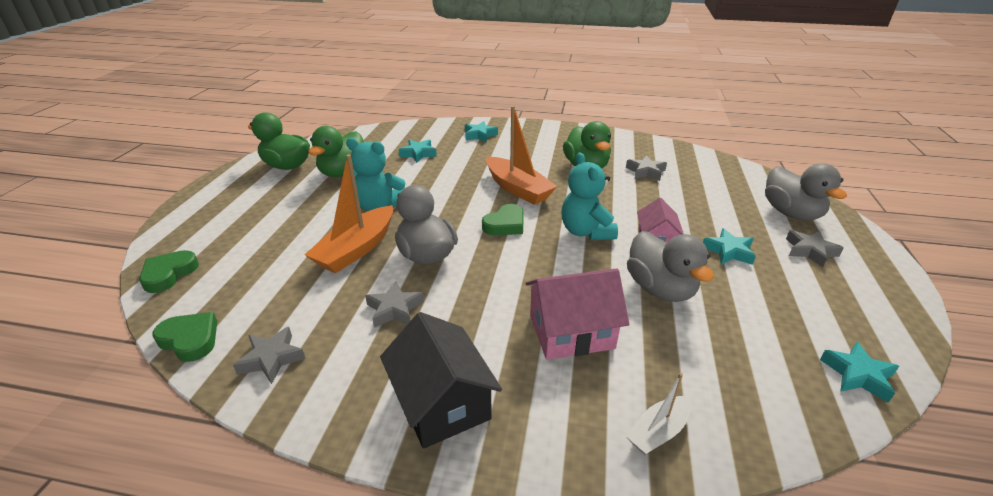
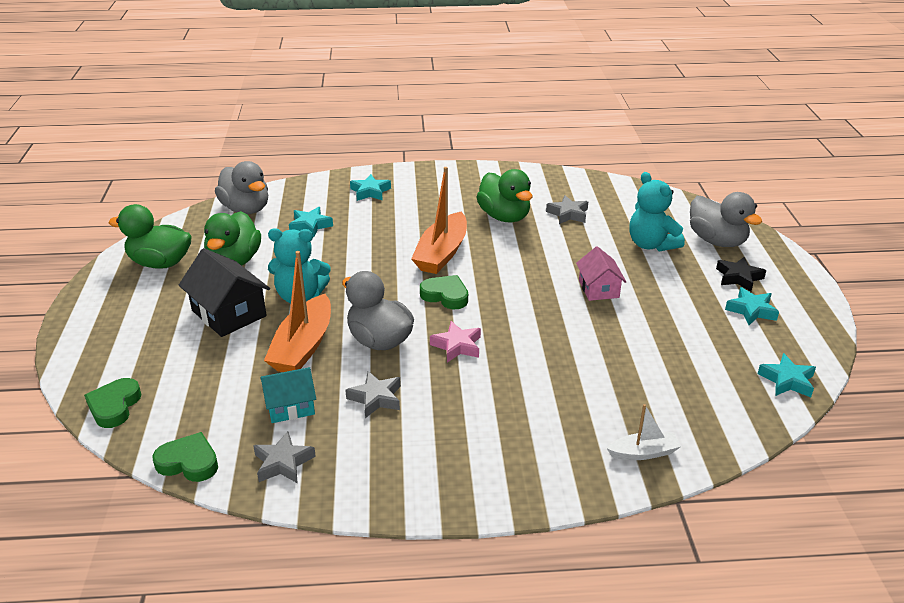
camera: 15 degrees left, 0 degrees up
(313, 302) = (290, 406): none -> turquoise house
(441, 402) = (459, 467): black house -> black house (229, 313)
(496, 272) = (457, 346): none -> pink star
(505, 224) = (445, 295): green heart -> green heart turned 90 degrees counterclockwise
(518, 189) = (442, 253): orange boat -> orange boat turned 75 degrees clockwise
(571, 332) = (548, 388): pink house -> none
(586, 232) = (529, 290): turquoise teddy bear -> turquoise teddy bear (651, 244)
(658, 431) = (643, 453): white boat -> white boat turned 135 degrees counterclockwise
(660, 289) = (615, 336): grey duck -> grey duck (246, 209)
(728, 251) = (667, 289): turquoise star -> turquoise star (751, 310)
(810, 251) = (738, 277): grey star -> black star

